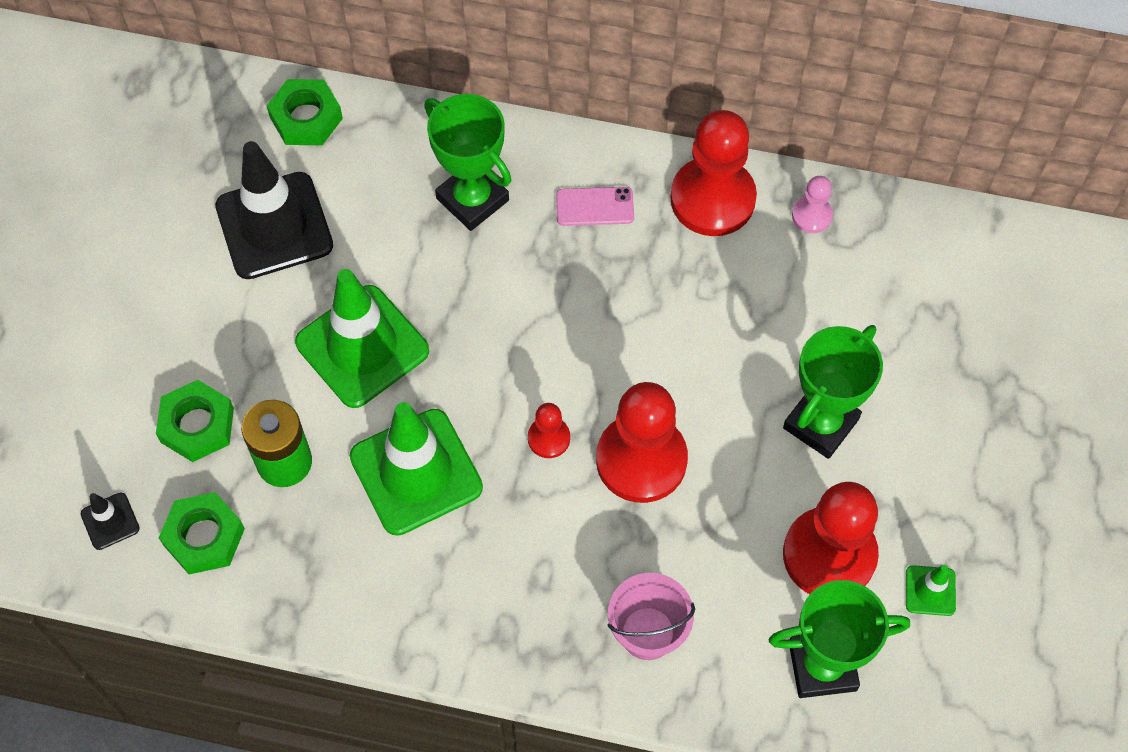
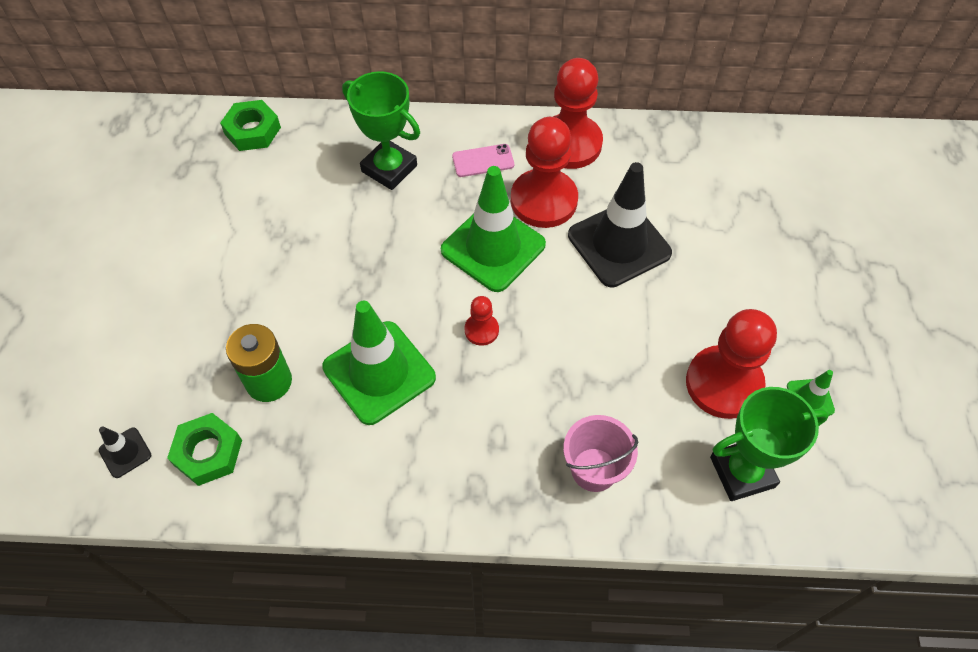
camera: 10 degrees left, 5 degrees down
(197, 425) = (192, 364): green nut -> none
(274, 226) = (237, 208): black traffic cone -> black traffic cone (619, 244)
(362, 346) = (320, 284): green traffic cone -> green traffic cone (493, 247)
(641, 460) = (558, 335): red pawn -> red pawn (543, 200)
(812, 215) = (645, 145): pink pawn -> none
(821, 423) = (690, 287): green trophy -> none

